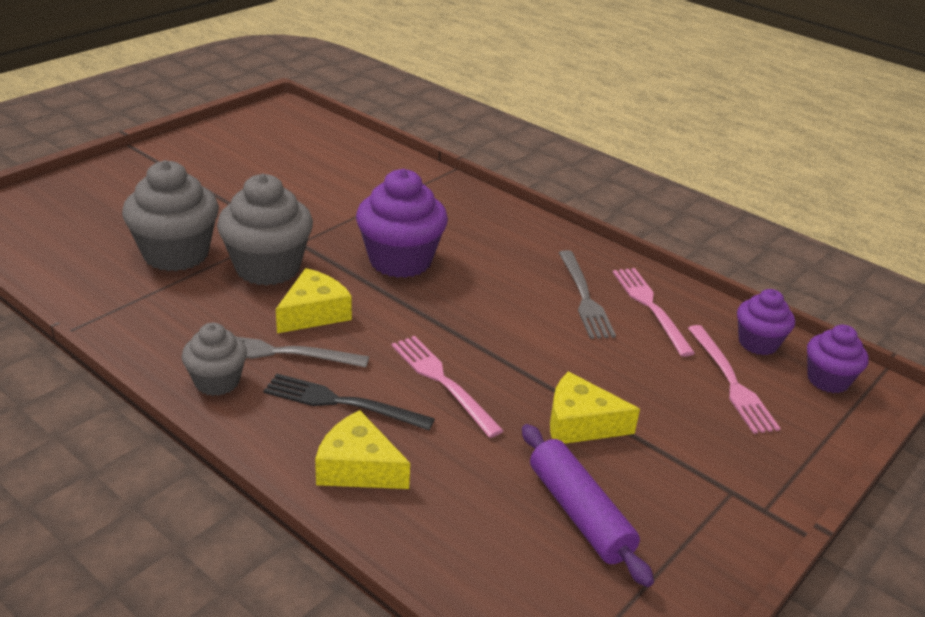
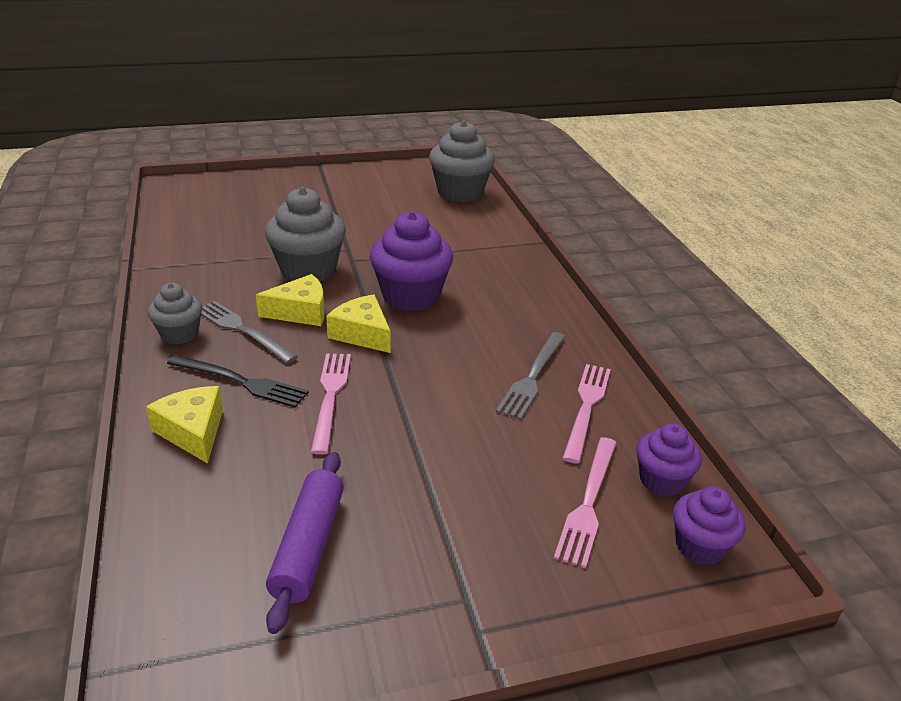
camera: 35 degrees right, 0 degrees up
(176, 254) = (260, 242): grey cupcake -> grey cupcake (460, 193)
(342, 403) = (240, 382): black fork -> black fork turned 150 degrees clockwise
(580, 423) = (400, 476): yellow cheese -> yellow cheese (362, 334)

